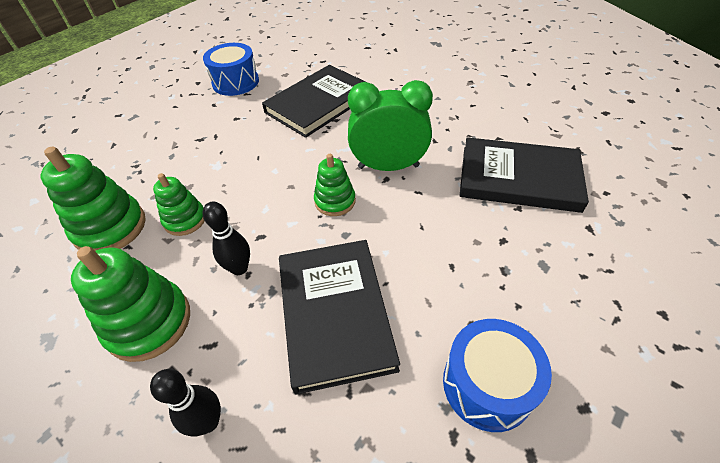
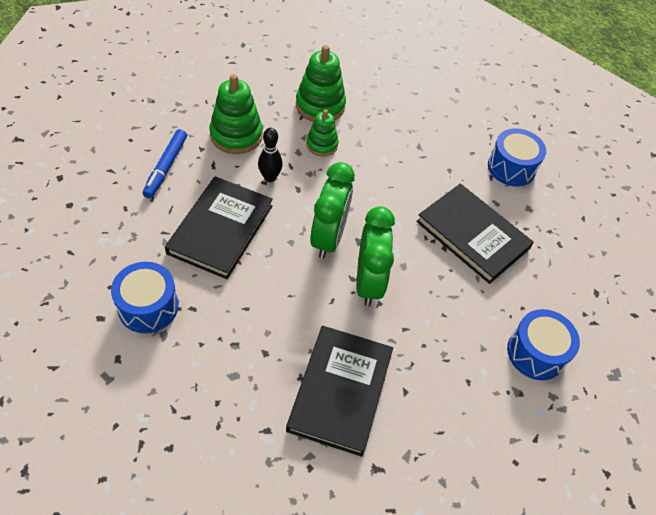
camera: 85 degrees right, 5 degrees up
(208, 422) = (166, 167): black bowling pin -> blue marker
(335, 201) = (328, 238): green stacking toy -> green clock
(335, 313) = (220, 229): black book -> black book turned 60 degrees counterclockwise
(432, 73) = (536, 353): none -> blue drum

